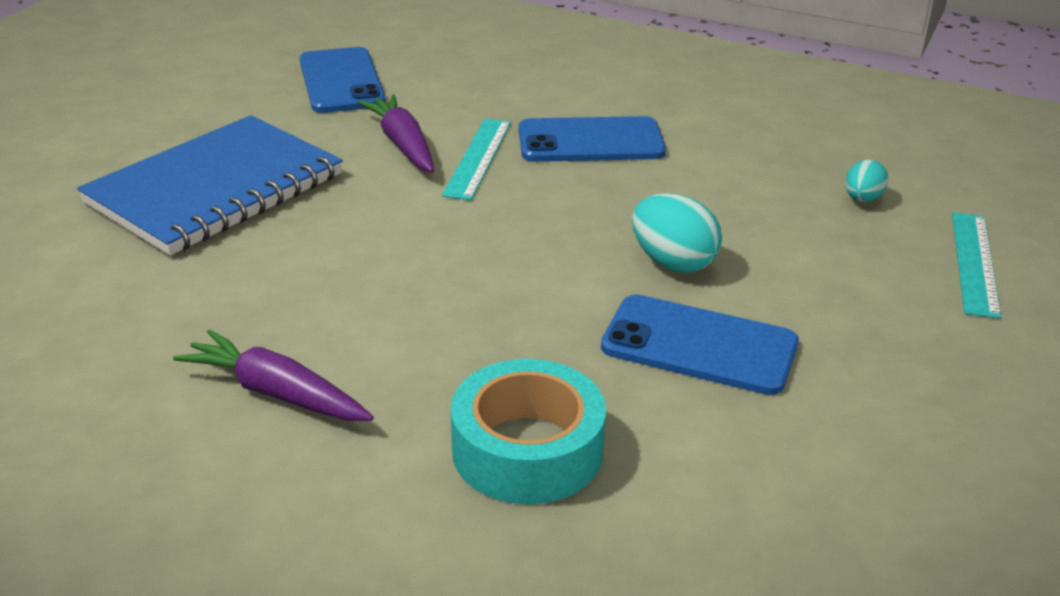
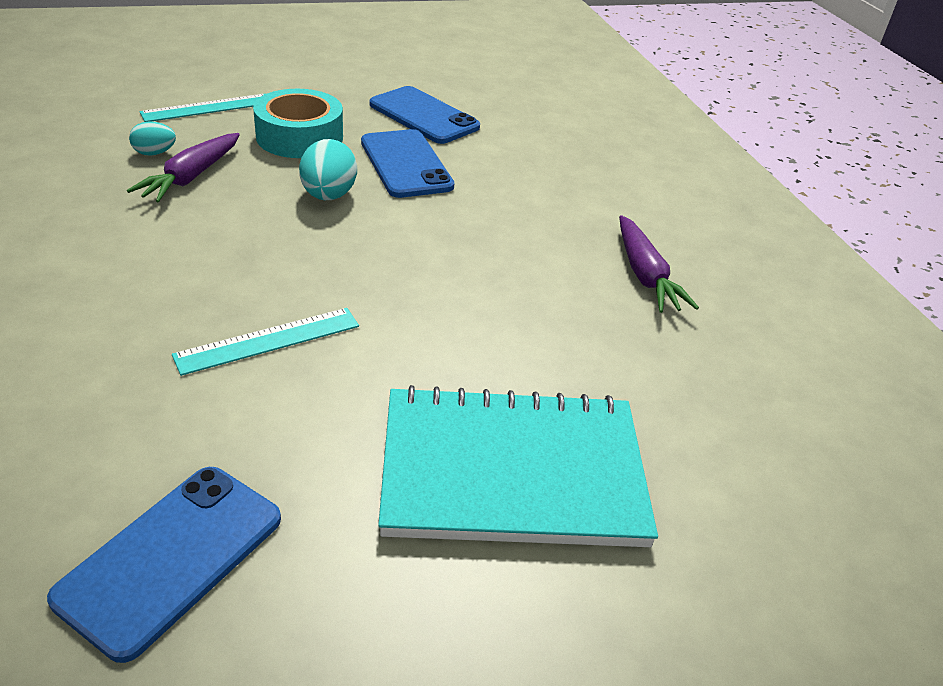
camera: 135 degrees left, 5 degrees up
(215, 189) = (512, 471): blue notebook -> turquoise notebook
(402, 144) = (289, 402): purple carrot -> purple carrot (190, 177)
(527, 450) = (556, 183): turquoise tape -> turquoise tape (299, 137)
(590, 141) = (168, 293): blue phone -> blue phone (423, 116)

